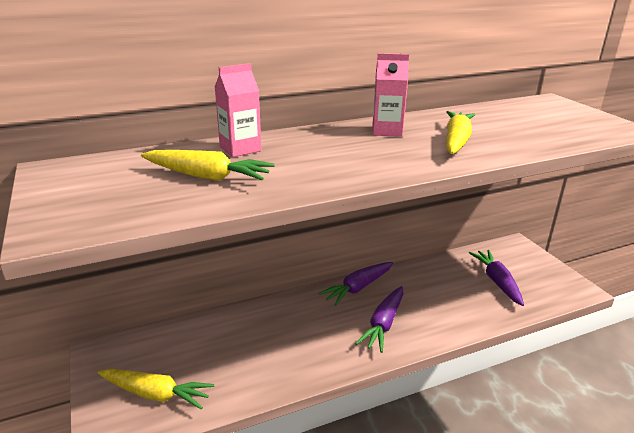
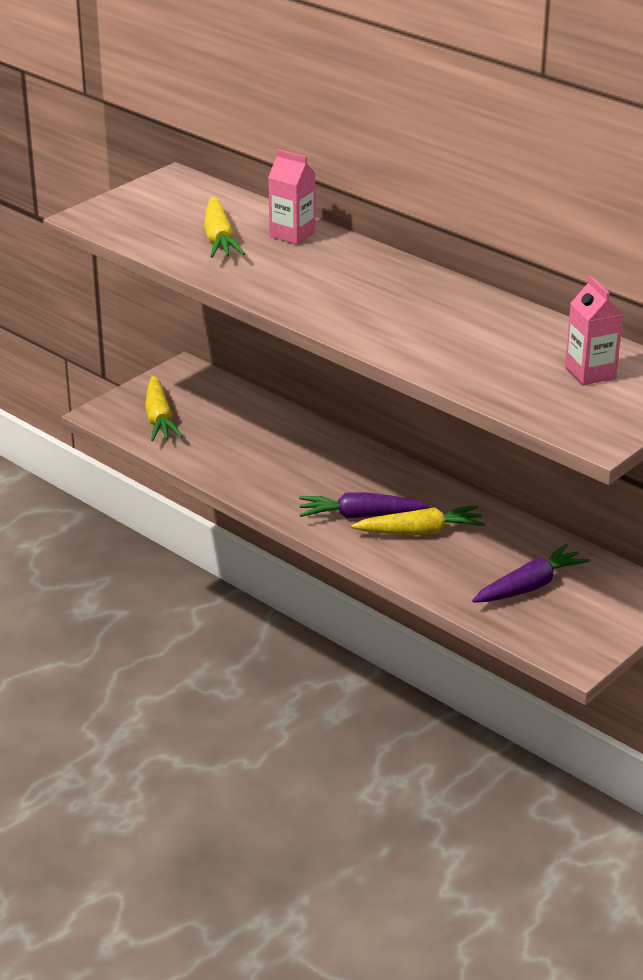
camera: 65 degrees right, 5 degrees up
(358, 288) = (415, 484): purple carrot -> none
(387, 131) = (421, 292): pink carton -> pink carton (590, 373)
(456, 141) = (429, 333): yellow carrot -> yellow carrot (419, 532)

